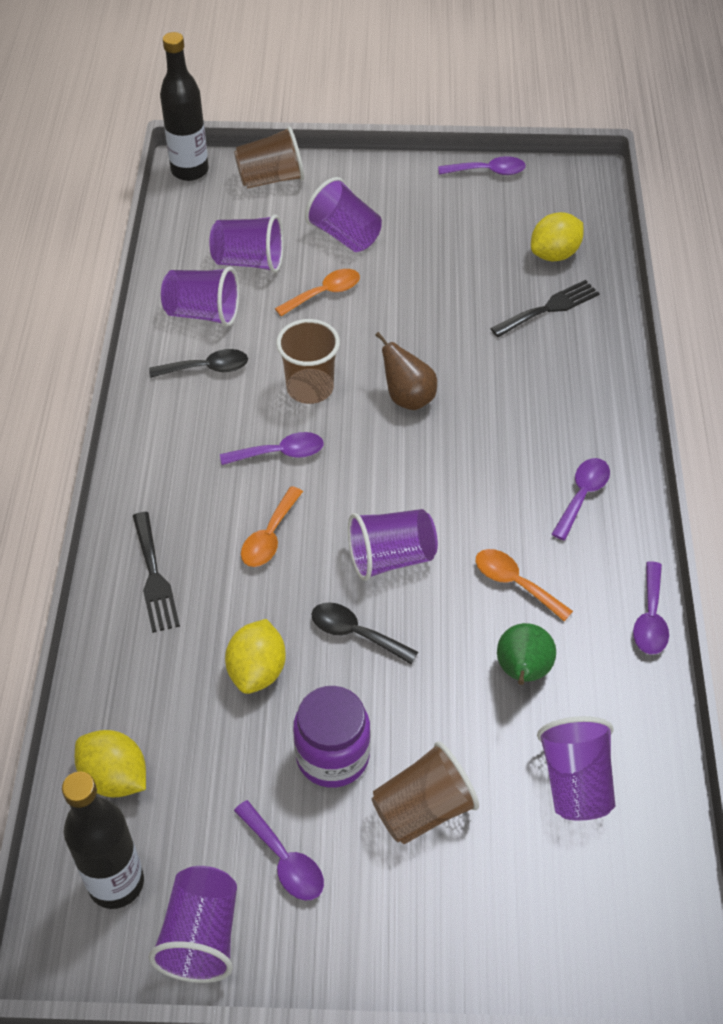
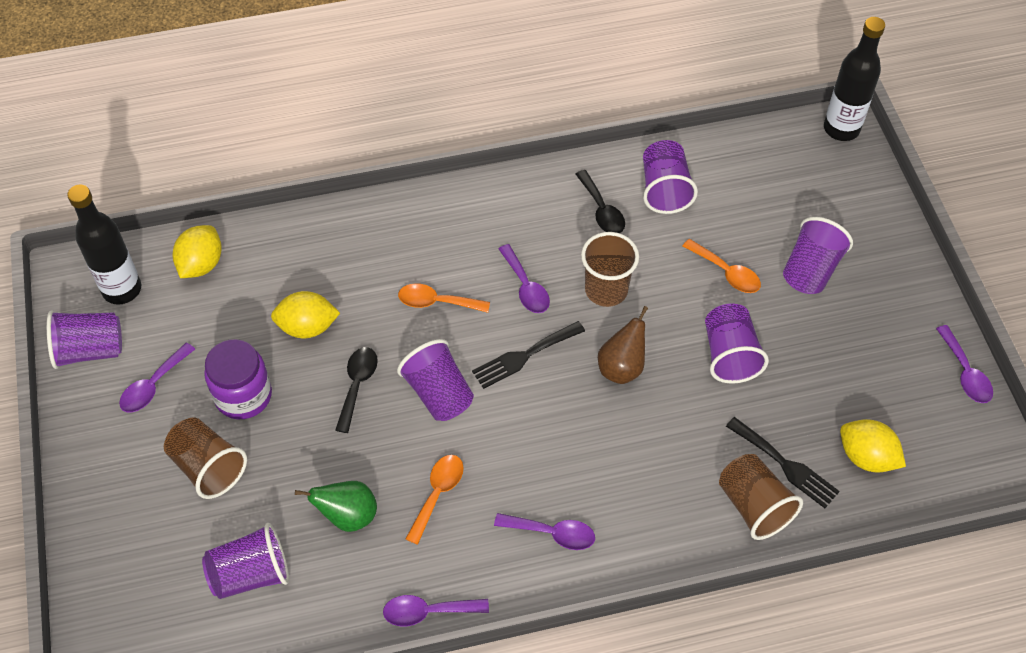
camera: 75 degrees right, 5 degrees up
(154, 577) = (377, 237): black fork -> black fork (524, 356)
(249, 261) = (742, 205): purple cup -> purple cup (729, 355)
(271, 179) = (860, 193): brown cup -> brown cup (754, 506)

